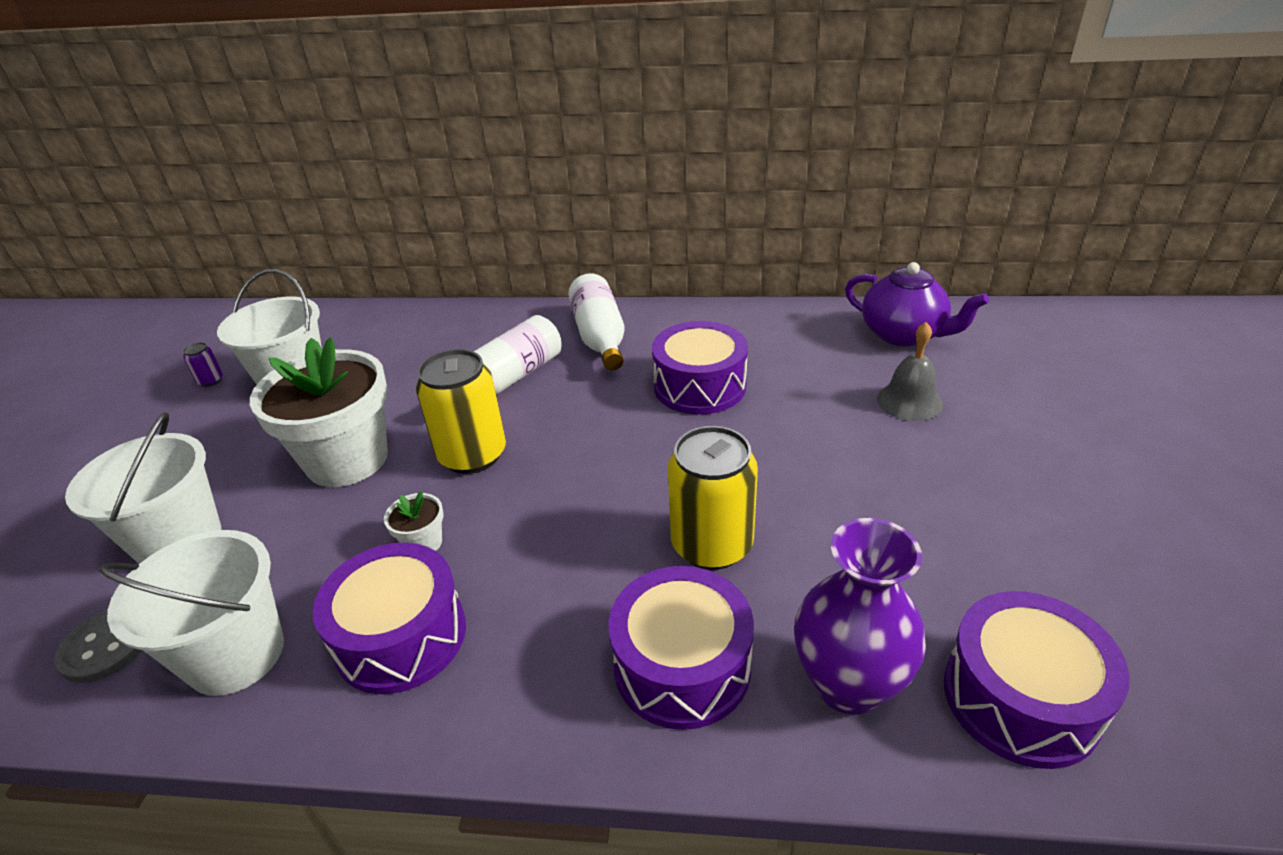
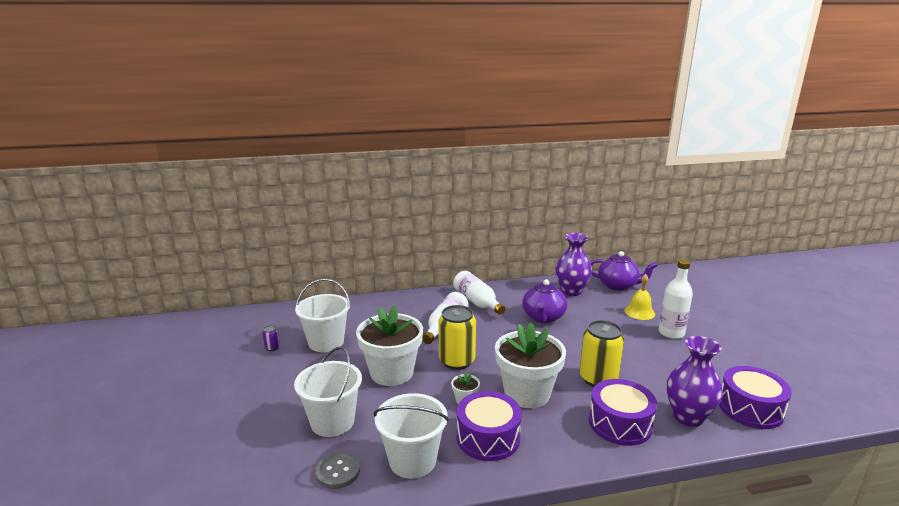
camera: 20 degrees left, 15 degrees down
(546, 550) = (527, 393): none -> white flower pot
(699, 386) = (543, 317): purple drum -> purple teapot
(796, 336) = (571, 291): none -> purple vase
(909, 401) = (639, 312): grey bell -> yellow bell
(949, 461) = (671, 333): none -> white bottle

